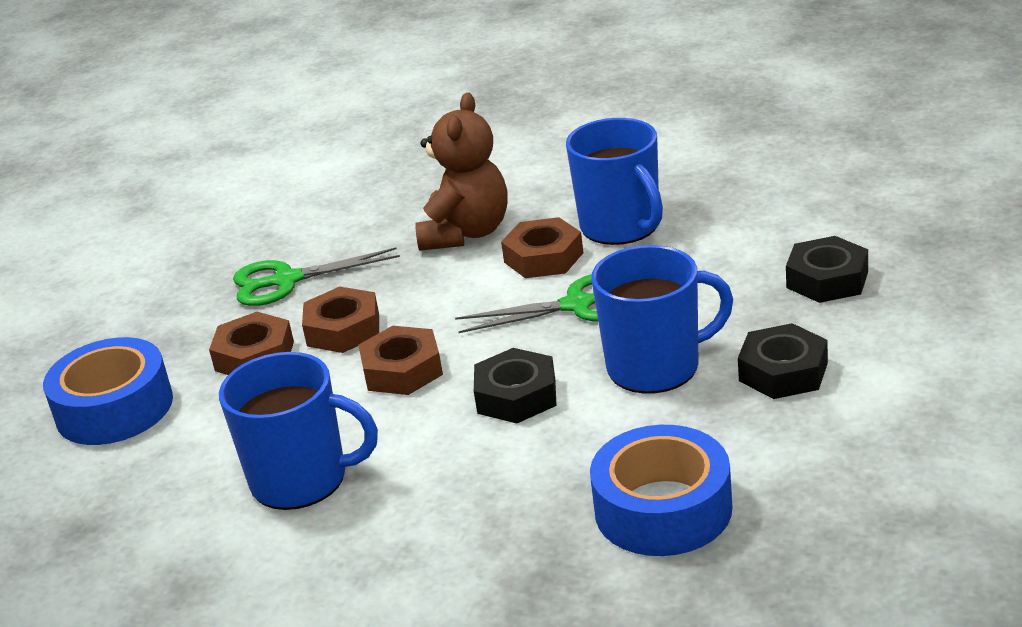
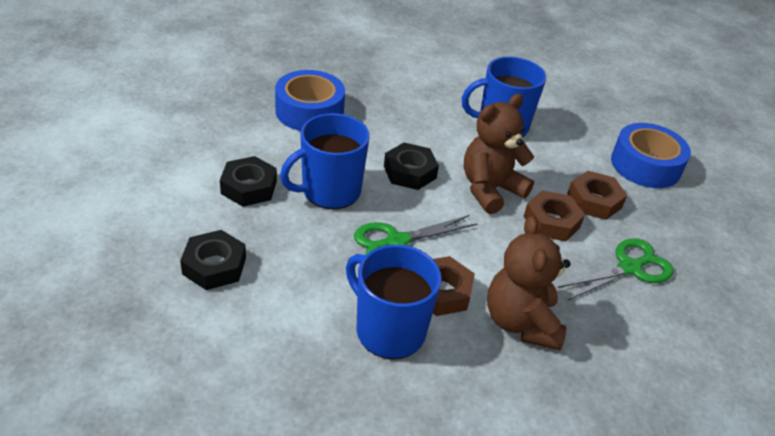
camera: 155 degrees right, 10 degrees up
(402, 370) = (490, 189): brown nut -> brown teddy bear

